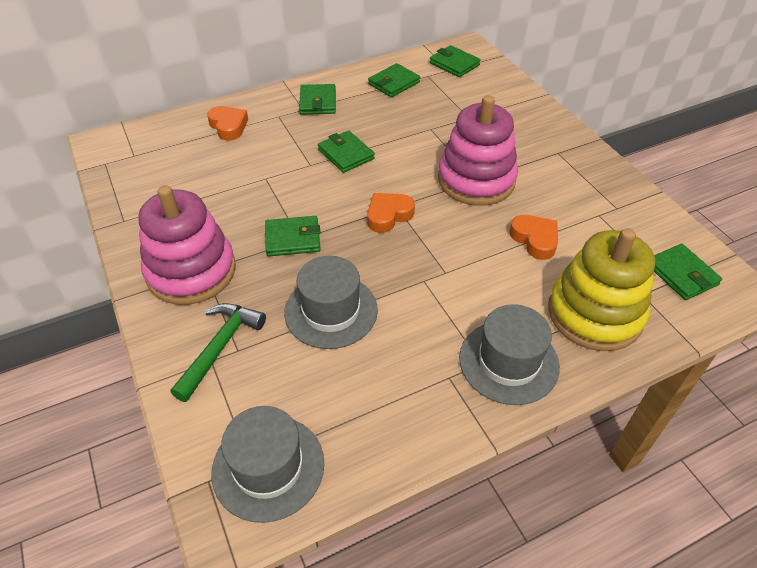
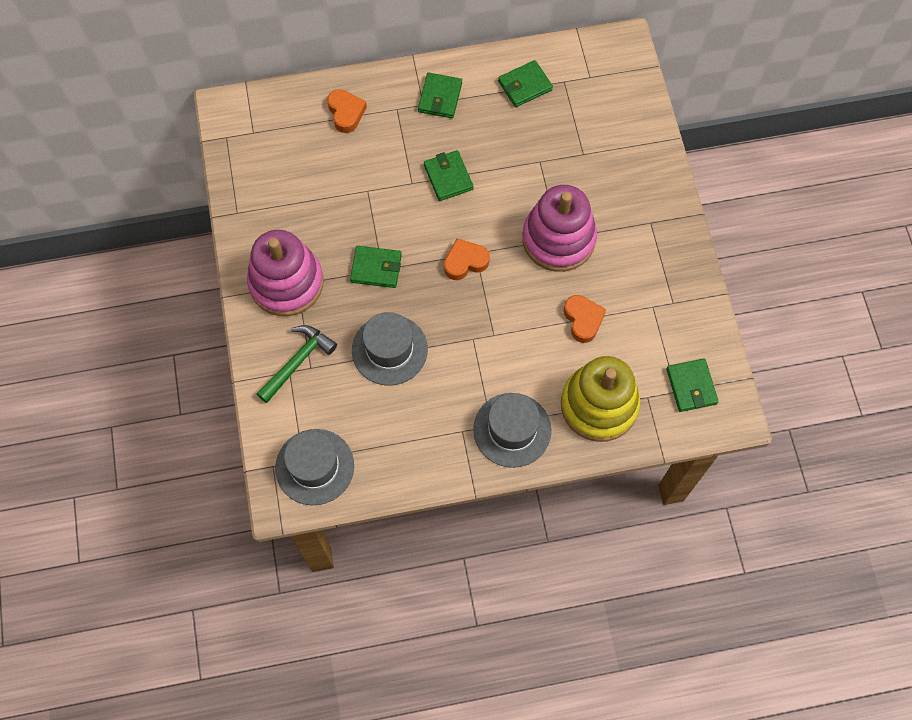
camera: 15 degrees right, 20 degrees up
(454, 64) = (598, 69): green wallet -> none

